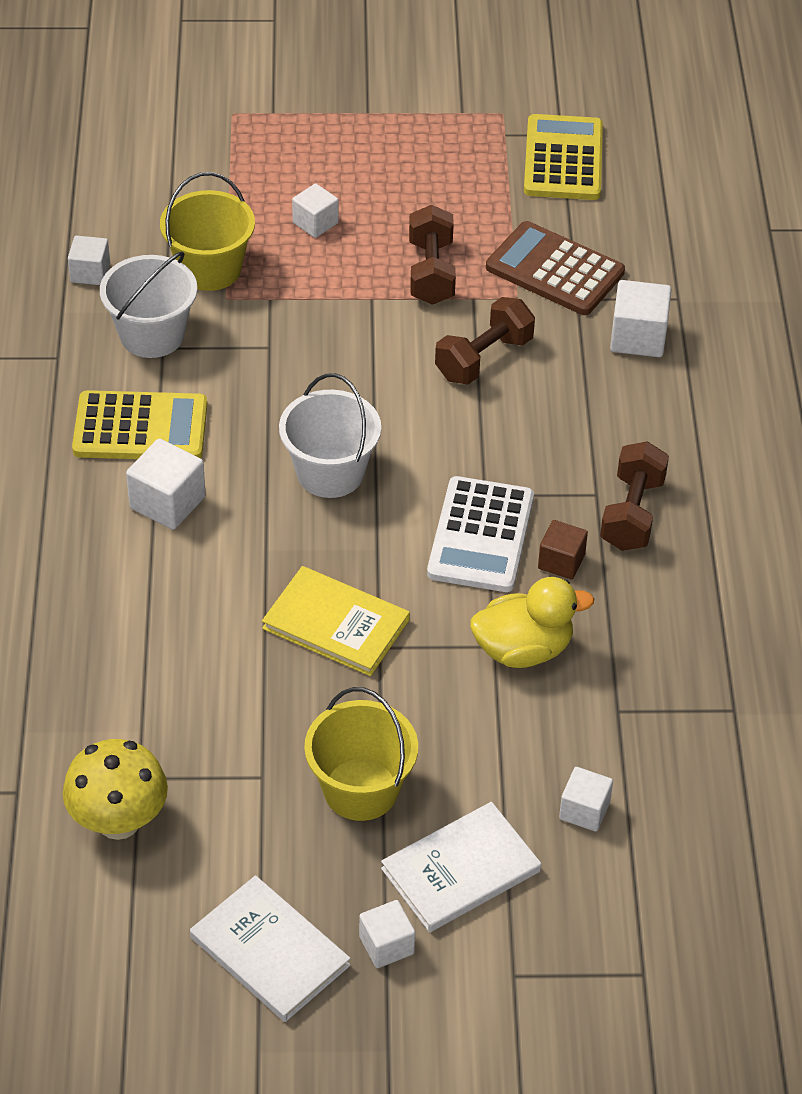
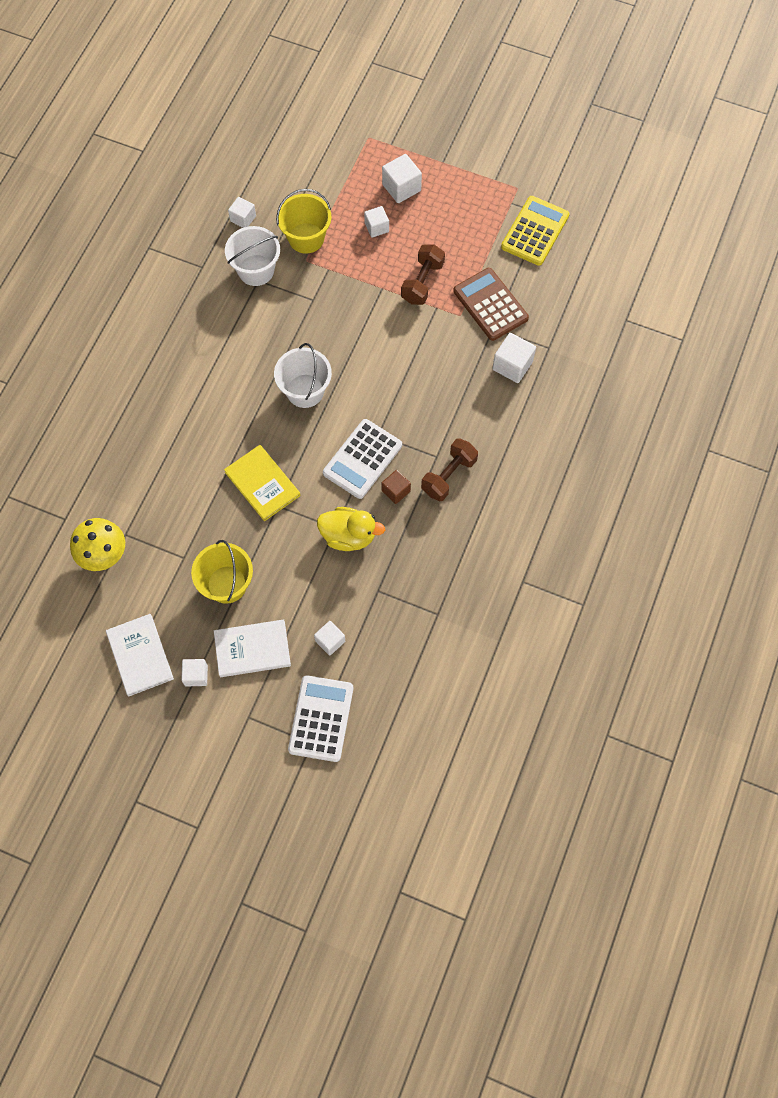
camera: 25 degrees right, 20 degrees up
(140, 428) = (222, 327): yellow calculator -> none
(167, 502) = (214, 378): white cube -> white cube (401, 187)
(484, 358) = (421, 349): brown dumbbell -> none
(638, 930) = (321, 718): none -> white calculator

